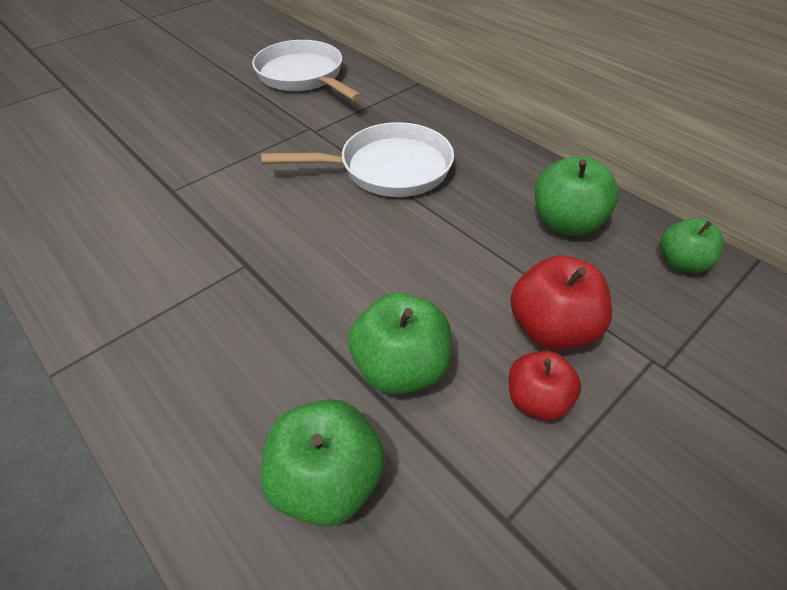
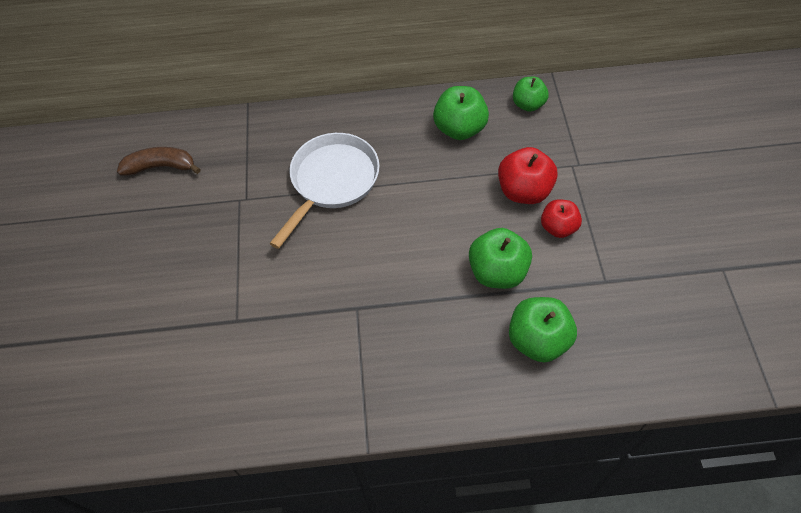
camera: 50 degrees left, 10 degrees up
(303, 76) = (161, 167): white pan -> brown banana

